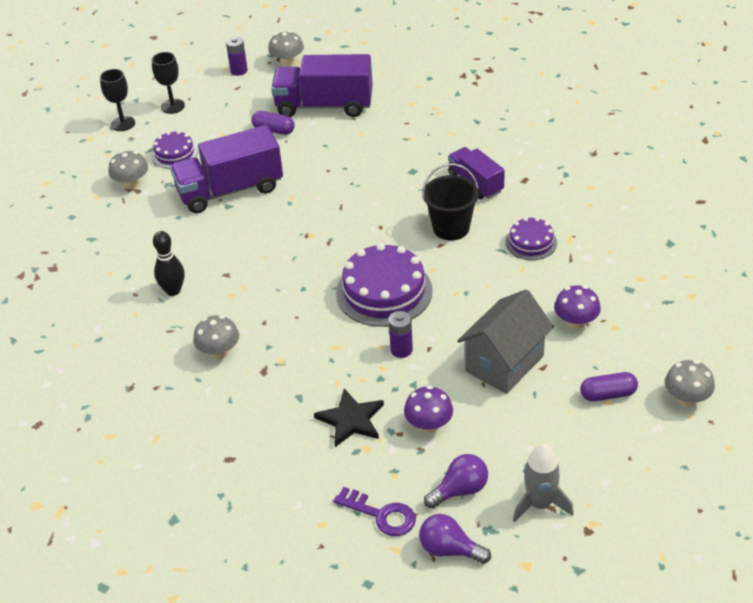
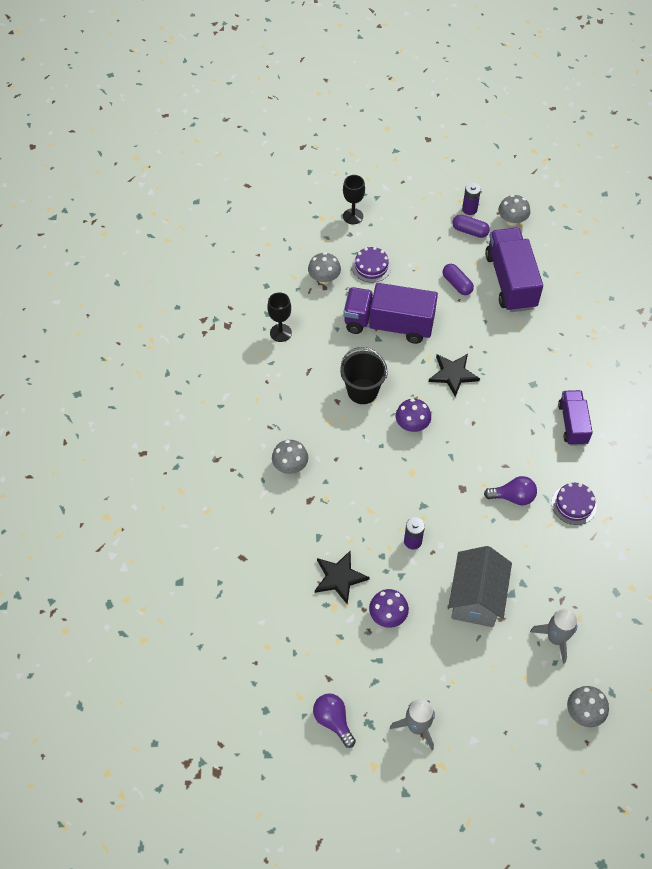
camera: 30 degrees right, 15 degrees up
(172, 106) = (398, 219): black goblet -> black goblet (280, 333)
(173, 290) = (293, 393): black bowling pin -> none
(324, 106) = (510, 281): purple truck -> purple truck turned 45 degrees clockwise
(328, 199) = (453, 374): none -> black star
(381, 515) = (308, 665): purple key -> none
(384, 292) = (435, 483): purple cake -> none
(451, 228) = (524, 455): black bucket -> black bucket (362, 391)
(460, 490) = (372, 680): purple light bulb -> purple light bulb (513, 497)
(504, 363) = (476, 598): grey house -> grey house turned 60 degrees counterclockwise
(576, 322) = (553, 596): purple mushroom -> purple mushroom (412, 425)
(608, 355) = (555, 638): none -> grey rocket
(608, 394) = (530, 671): purple capsule -> purple capsule (470, 231)

